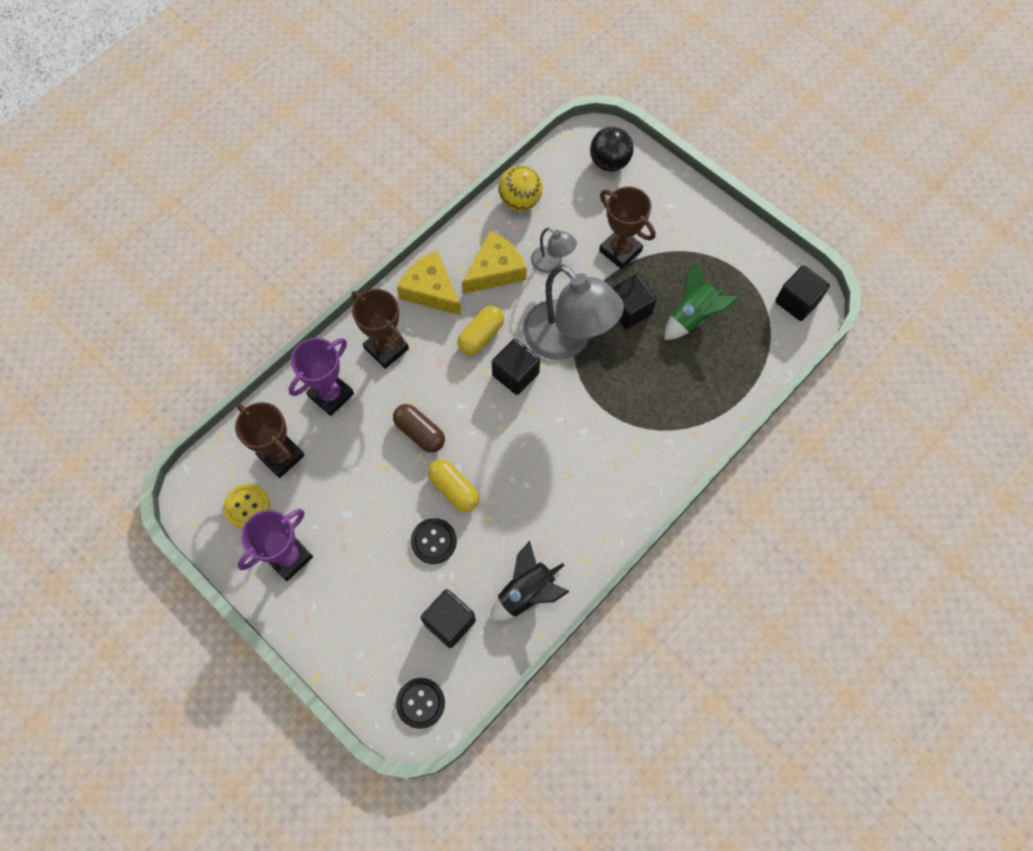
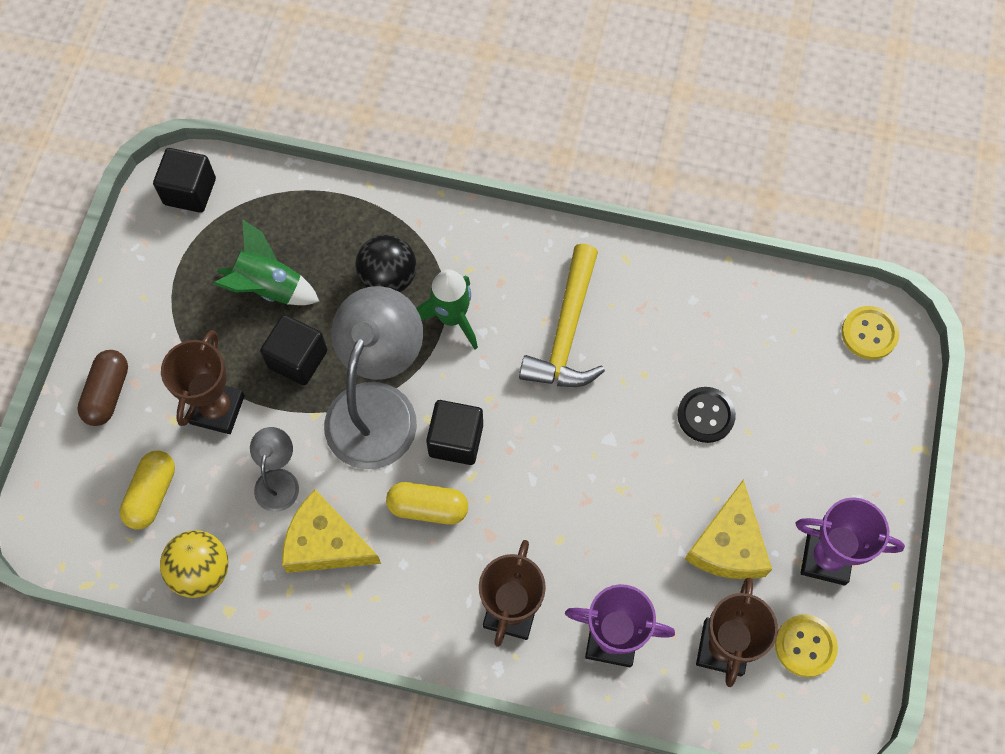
camera: 120 degrees left, 0 degrees up
(420, 433) = (593, 505): brown capsule -> brown capsule (108, 393)
(420, 703) = (869, 333): black button -> yellow button
(431, 290) = (398, 606): yellow cheese -> yellow cheese (728, 545)
(449, 622) = (775, 351): black cube -> none
(454, 489) = (635, 428): yellow capsule -> yellow capsule (152, 494)
(527, 593) = (696, 295): black rocket -> none
(551, 485) = (567, 331): none -> yellow hammer
(605, 416) = (451, 318): none -> green rocket
(609, 162) = (82, 490): black ball -> black ball (388, 278)

